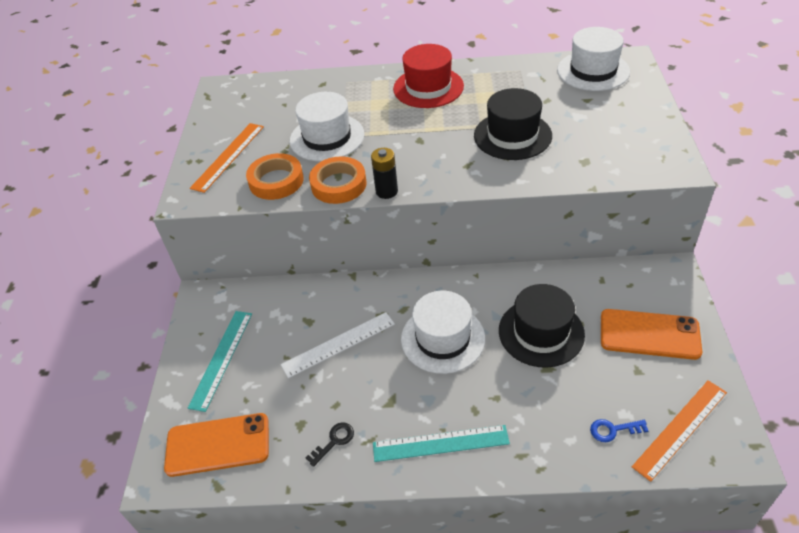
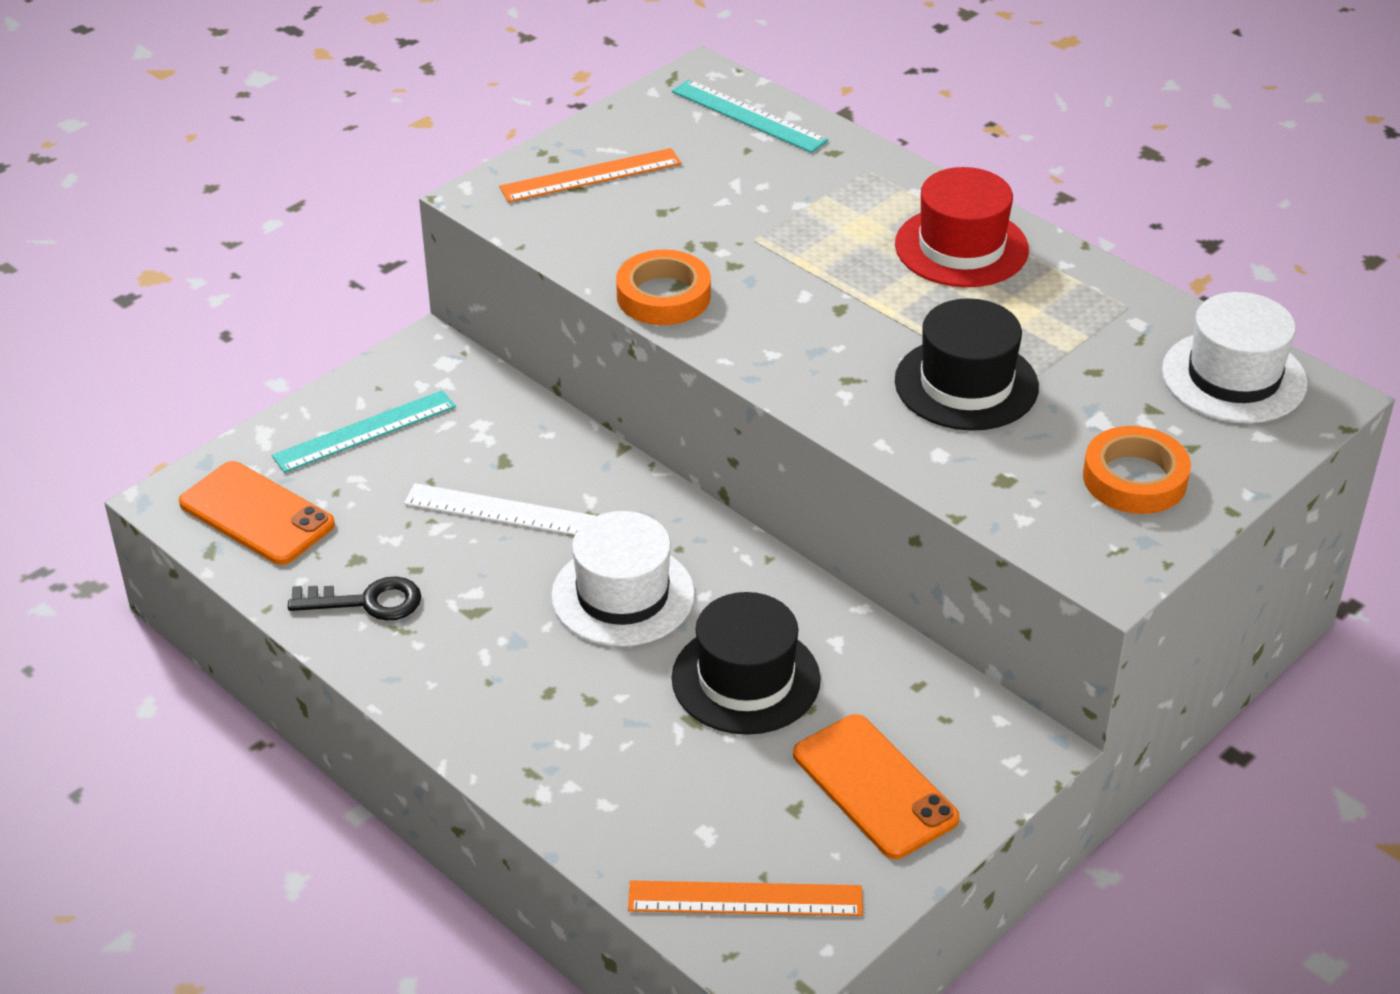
camera: 40 degrees right, 5 degrees down
(276, 181) = (602, 242): orange tape -> orange tape (1134, 478)
(327, 137) = (734, 228): white hat -> none
(334, 441) = (367, 602): black key -> black key, size x1.54
(386, 191) = (705, 342): black battery -> none
(440, 443) = (467, 692): turquoise ruler -> turquoise ruler (748, 116)
(613, 430) = (667, 835): blue key -> none

